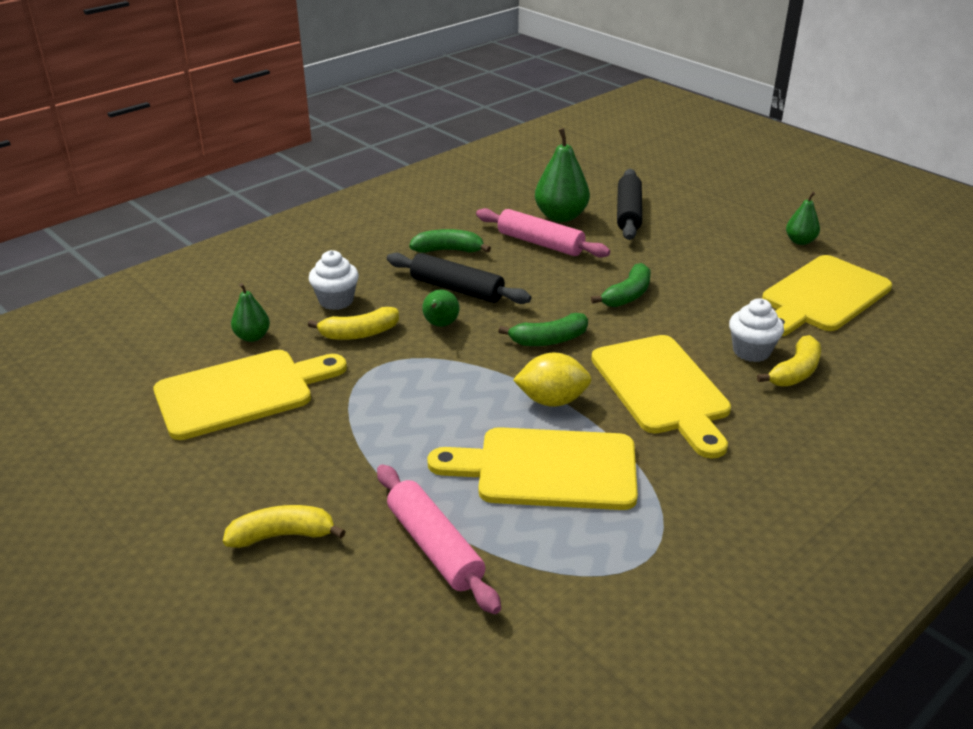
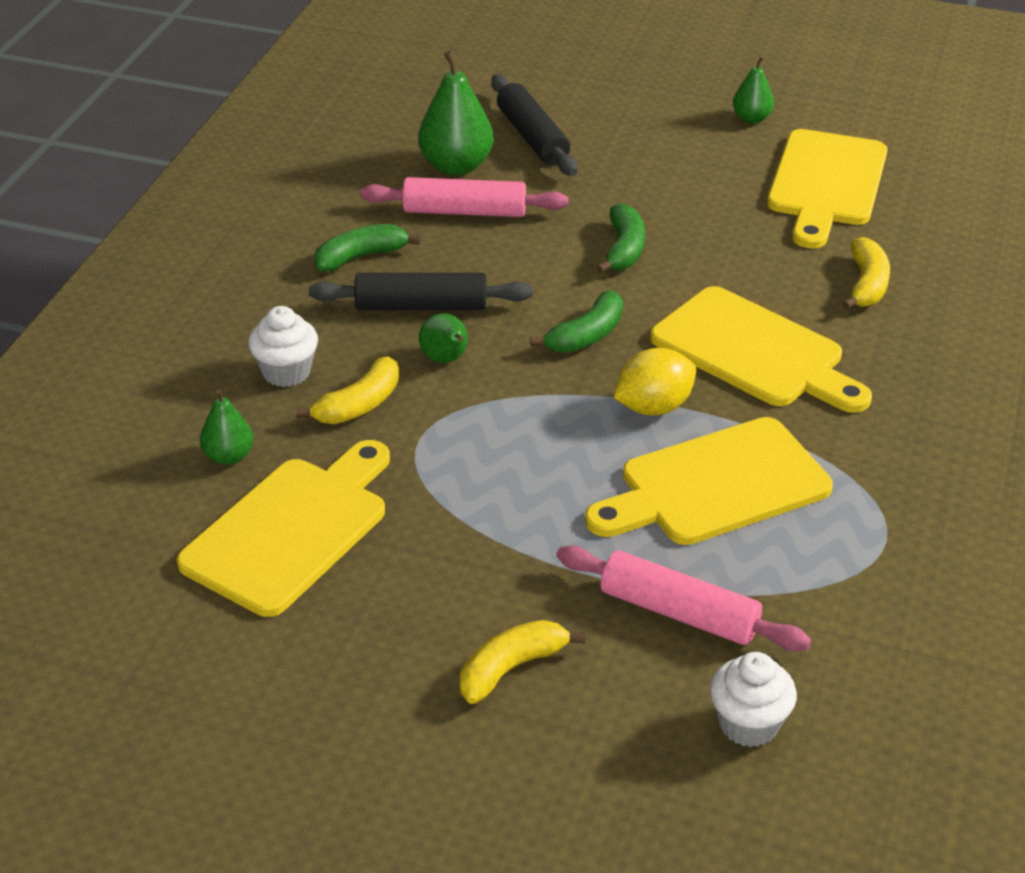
camera: 30 degrees left, 5 degrees up
(751, 351) = (806, 275): white cupcake -> white cupcake (748, 724)

